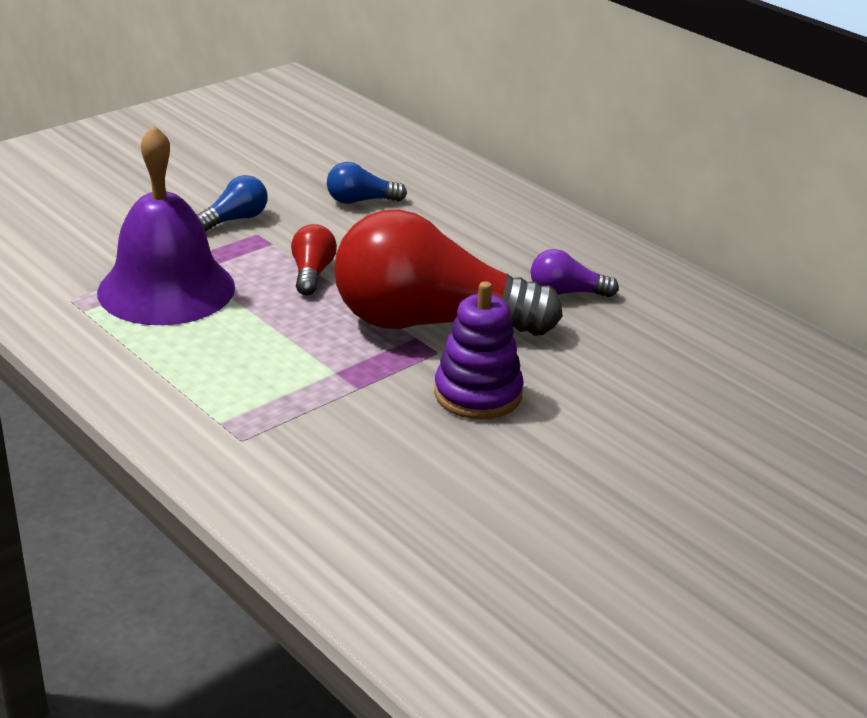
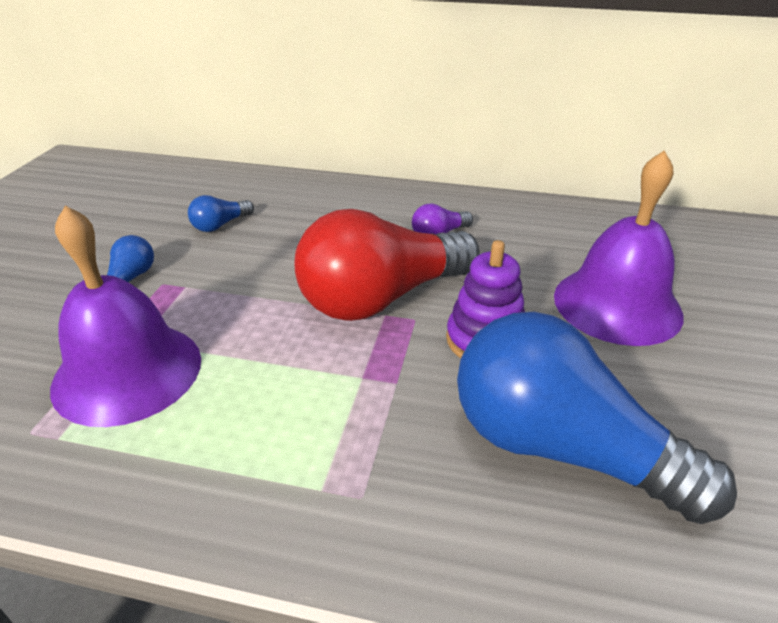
camera: 35 degrees left, 5 degrees up
(312, 273) = (246, 298): red light bulb -> none
(427, 488) = (559, 448): none -> blue light bulb
(658, 427) = (617, 304): none -> purple bell

